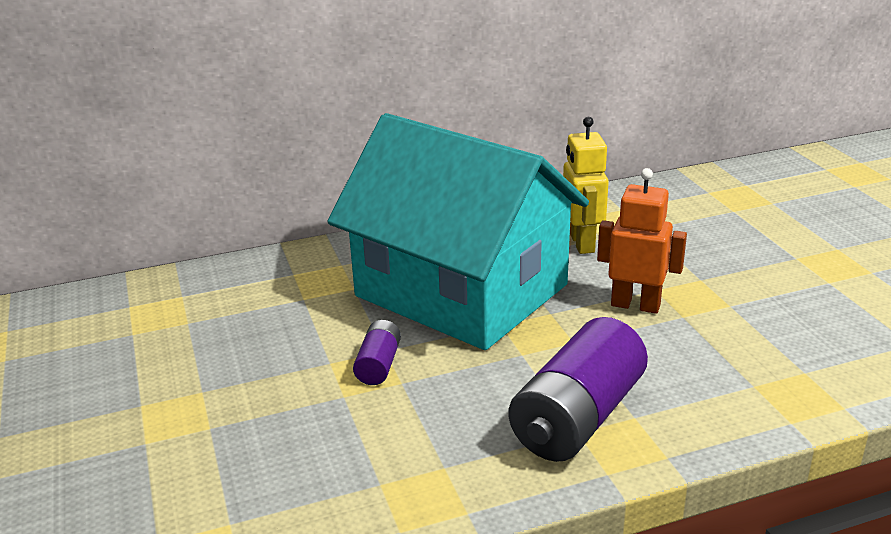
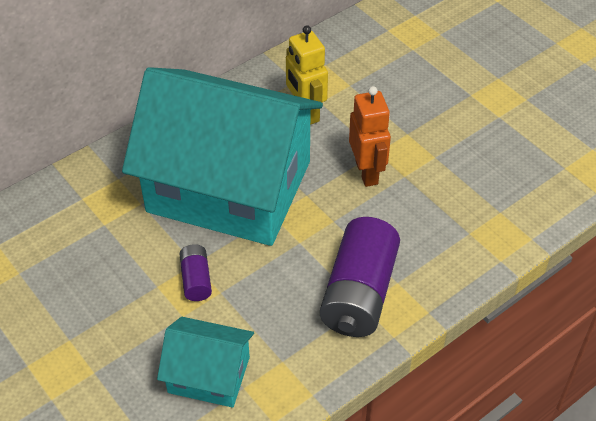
camera: 20 degrees left, 20 degrees up
(343, 460) = (209, 375): none -> turquoise house
(635, 305) = (367, 172): orange robot -> orange robot turned 75 degrees clockwise

